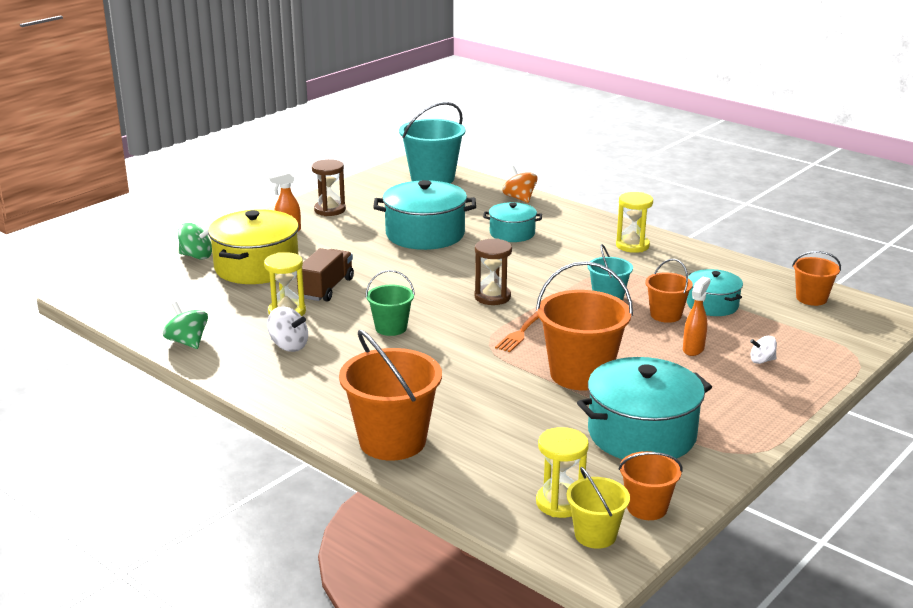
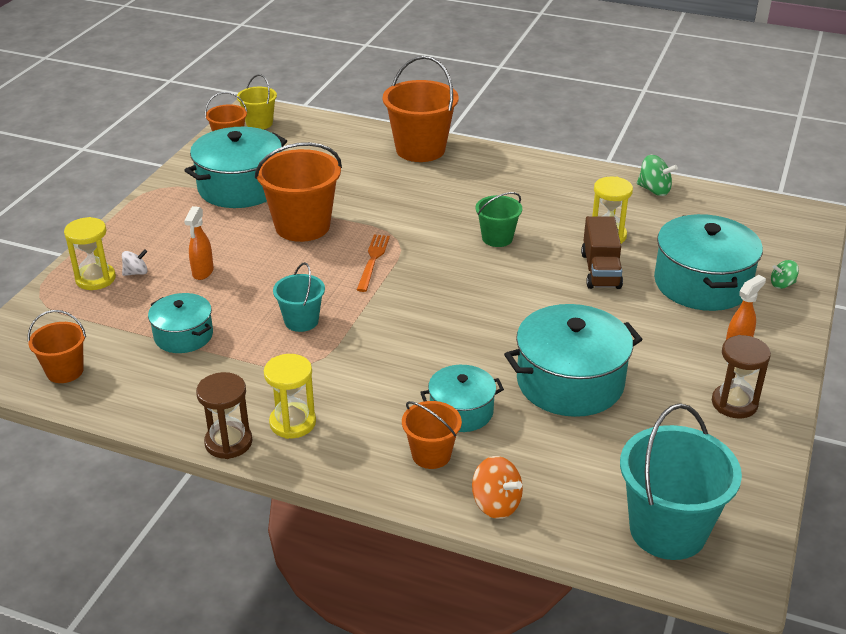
camera: 160 degrees right, 10 degrees up
(196, 256) = (782, 284): green spinning top -> green spinning top, size x0.65
(256, 267) = (702, 283): yellow pot -> turquoise pot
(288, 346) = (568, 203): white spinning top -> none
(492, 297) = (425, 296): brown hourglass -> brown hourglass (228, 442)
(560, 503) = (287, 135): yellow hourglass -> yellow hourglass (95, 279)
(666, 315) = (234, 310): orange bucket -> orange bucket (431, 455)

